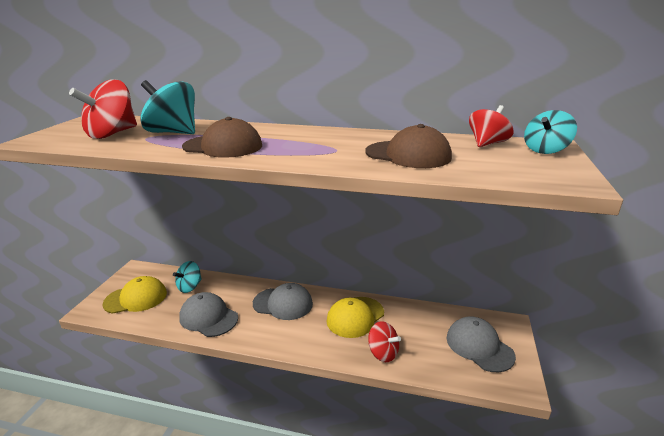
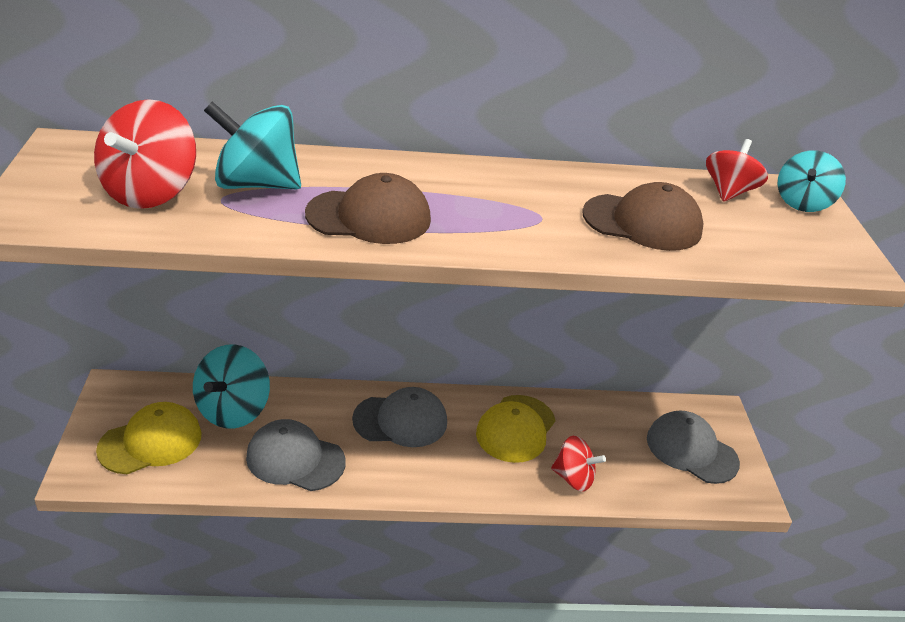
camera: 20 degrees left, 10 degrees up
(190, 287) = (233, 410): turquoise spinning top -> turquoise spinning top, size x1.55

